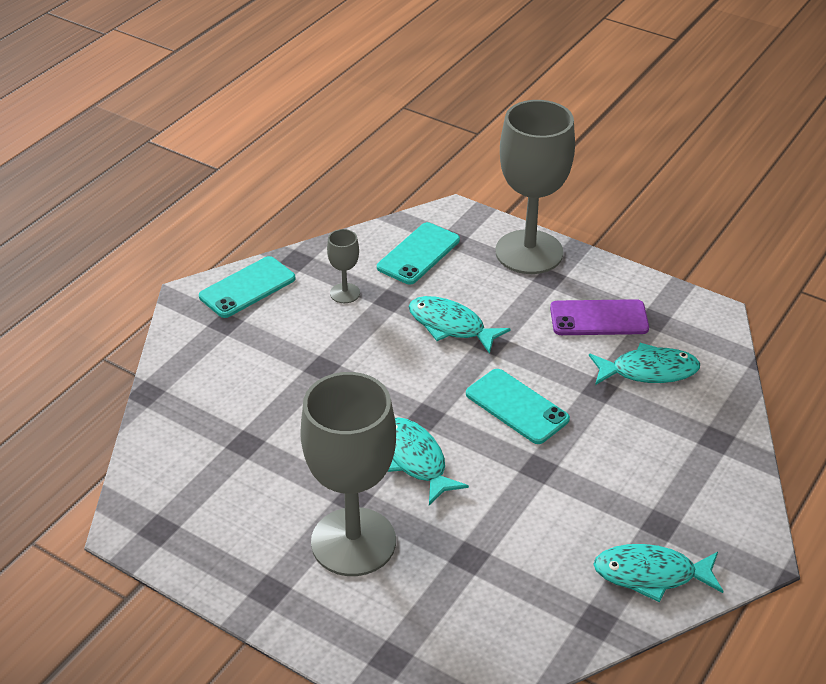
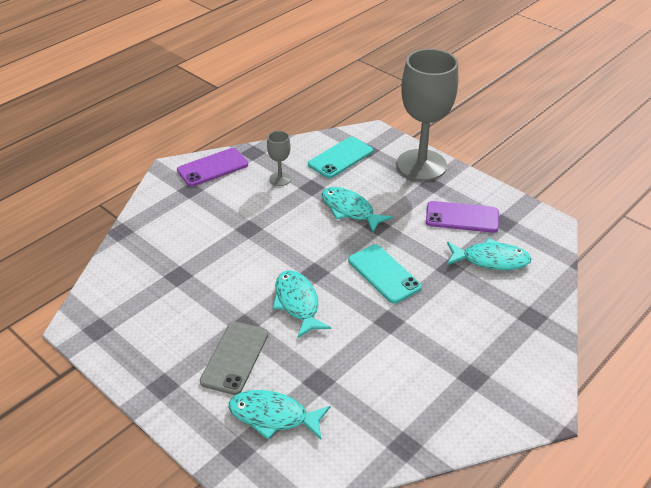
camera: 10 degrees right, 0 degrees up
(247, 287) = (212, 167): turquoise phone -> purple phone
(353, 542) = (235, 357): grey goblet -> grey phone
(651, 574) = (456, 415): turquoise fish -> turquoise fish (273, 416)

